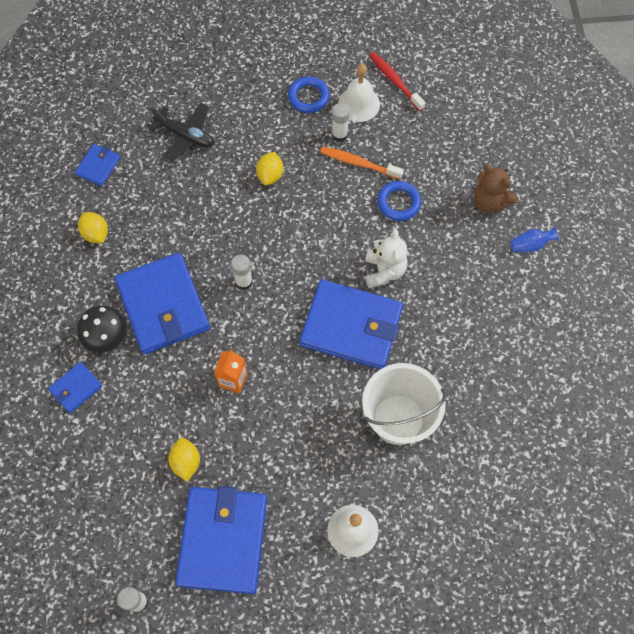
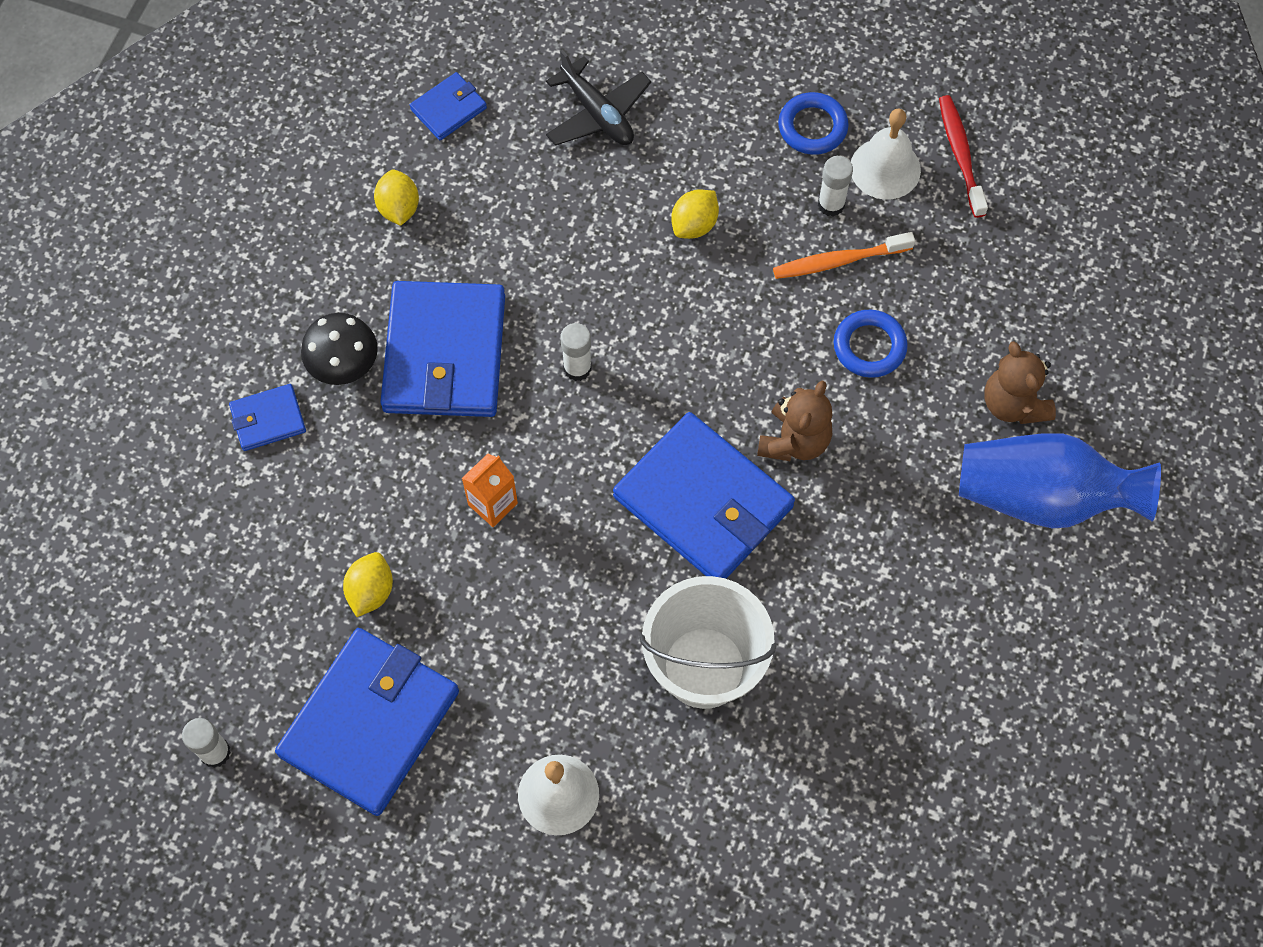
camera: 25 degrees right, 0 degrees up
(359, 163) = (839, 261): orange toothbrush -> orange toothbrush turned 60 degrees counterclockwise
(384, 271) = (794, 441): white teddy bear -> brown teddy bear
(530, 245) = (1042, 497): blue vase -> blue vase, size x2.46

